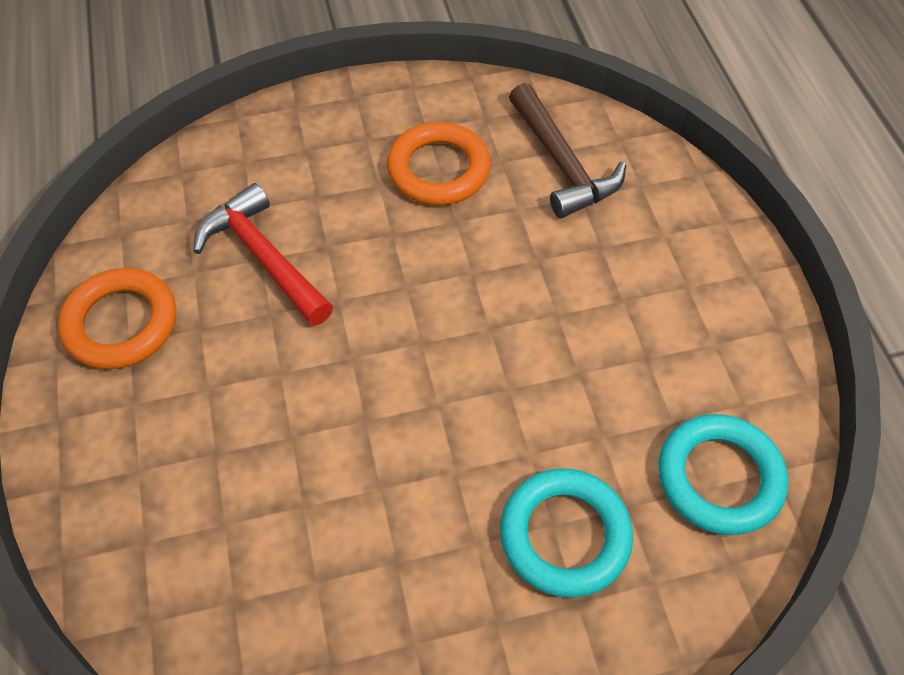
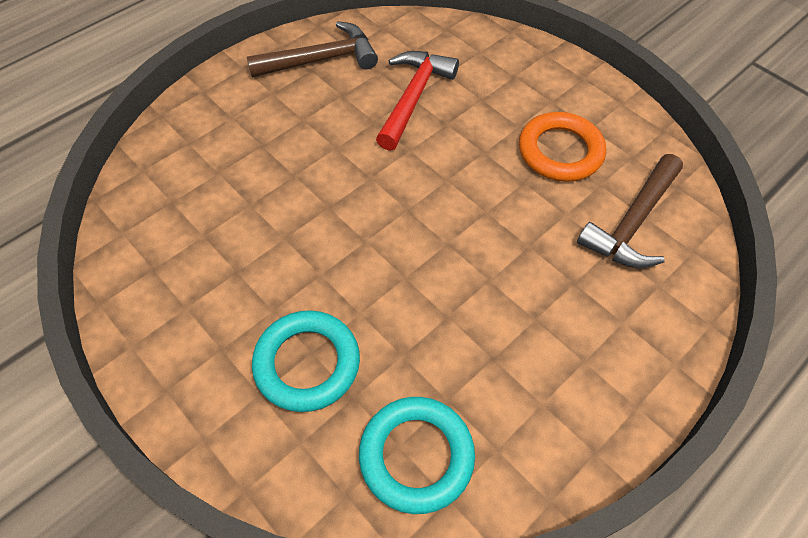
camera: 60 degrees right, 0 degrees up
(121, 323) = (321, 60): orange ring -> brown hammer

